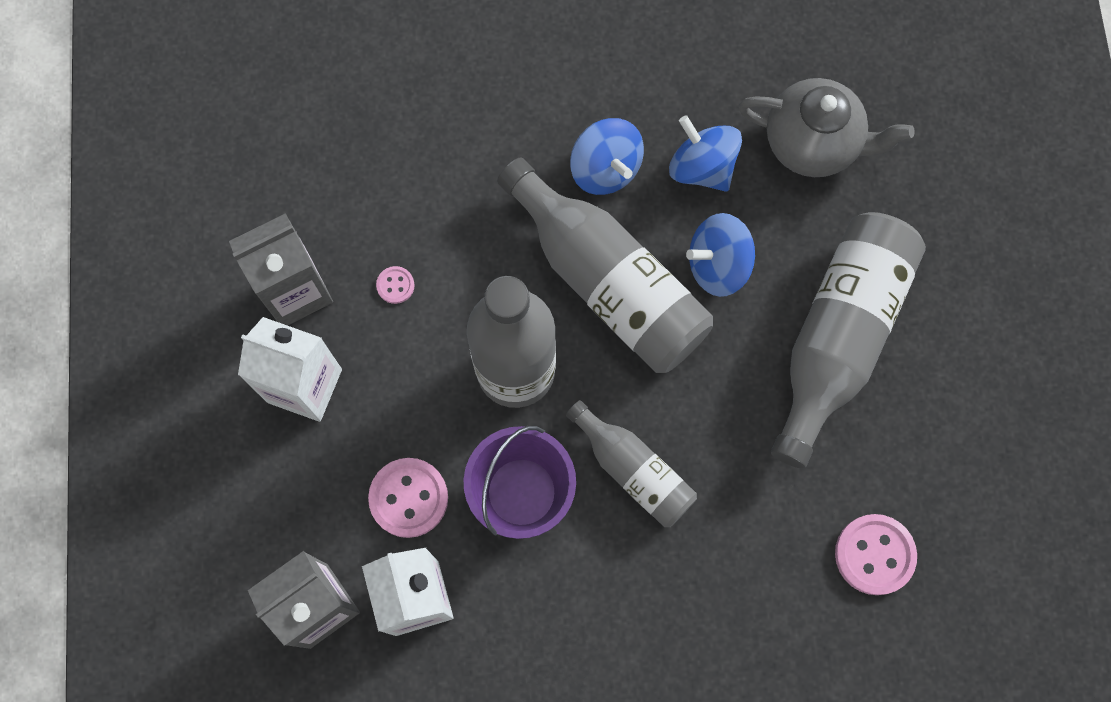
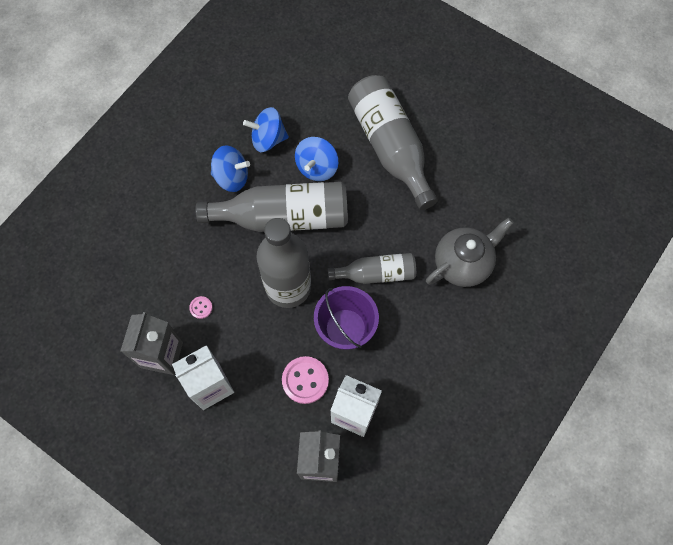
camera: 50 degrees left, 5 degrees down
(812, 143) = (298, 89): grey teapot -> grey teapot (463, 263)
(874, 555) = (494, 207): pink button -> none

